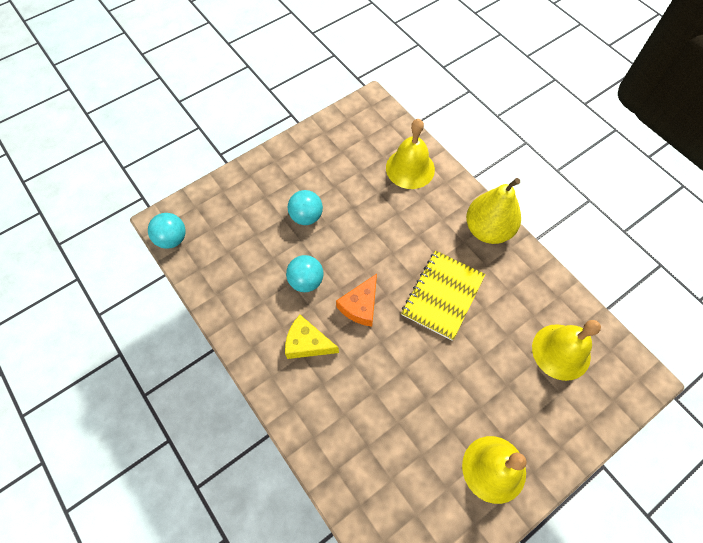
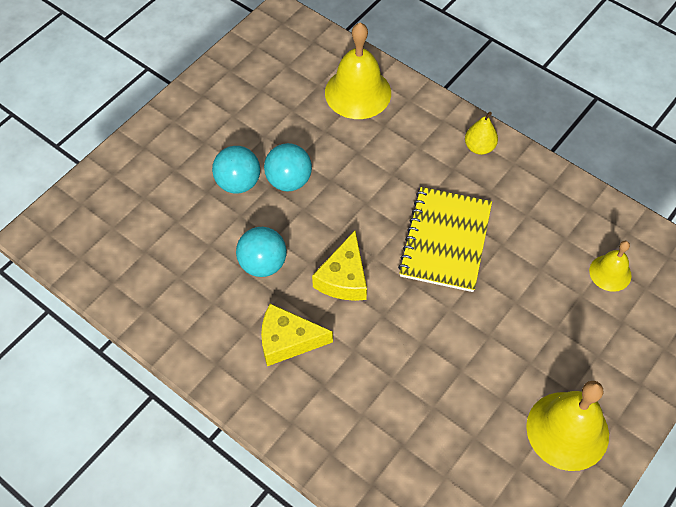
camera: 15 degrees left, 5 degrees down
(172, 239) = (62, 252): turquoise ball -> turquoise ball (289, 181)
(360, 306) = (344, 278): orange cheese -> yellow cheese
(487, 229) = (479, 147): yellow pear -> yellow pear, size x0.48
(561, 351) = (610, 273): yellow bell -> yellow bell, size x0.56

